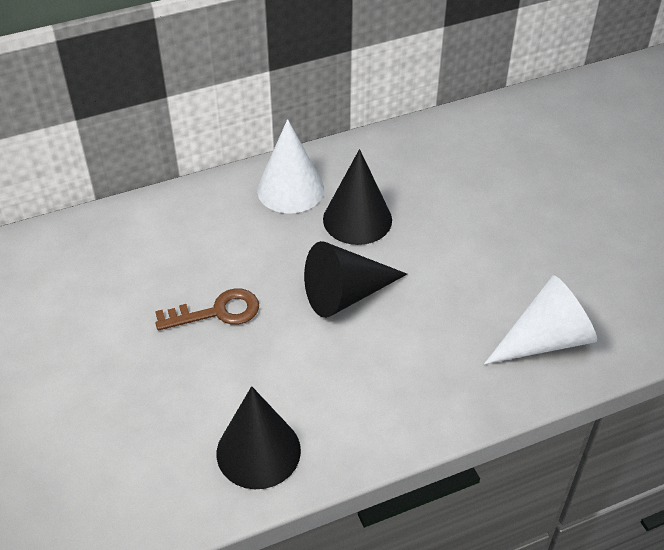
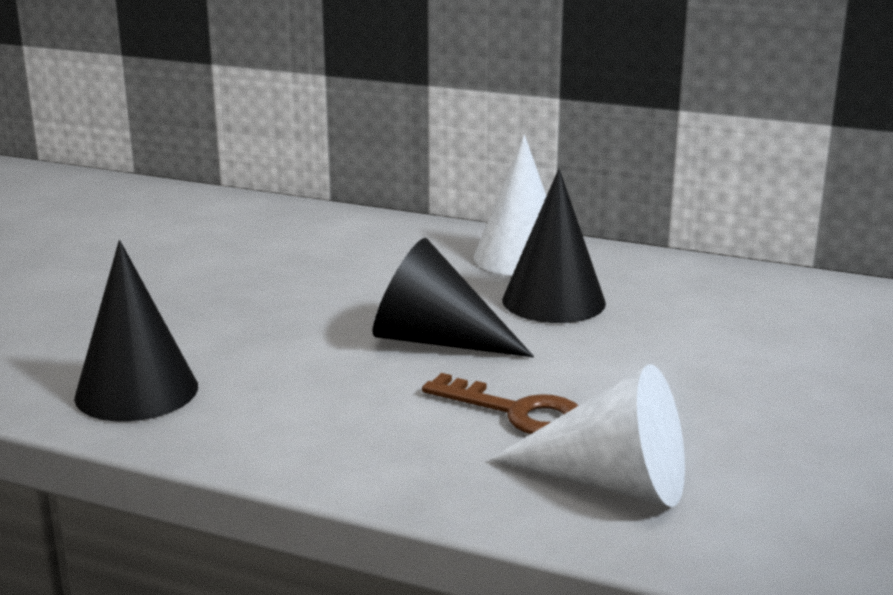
camera: 45 degrees right, 25 degrees down
(217, 312) = (291, 296): brown key -> brown key (516, 412)

